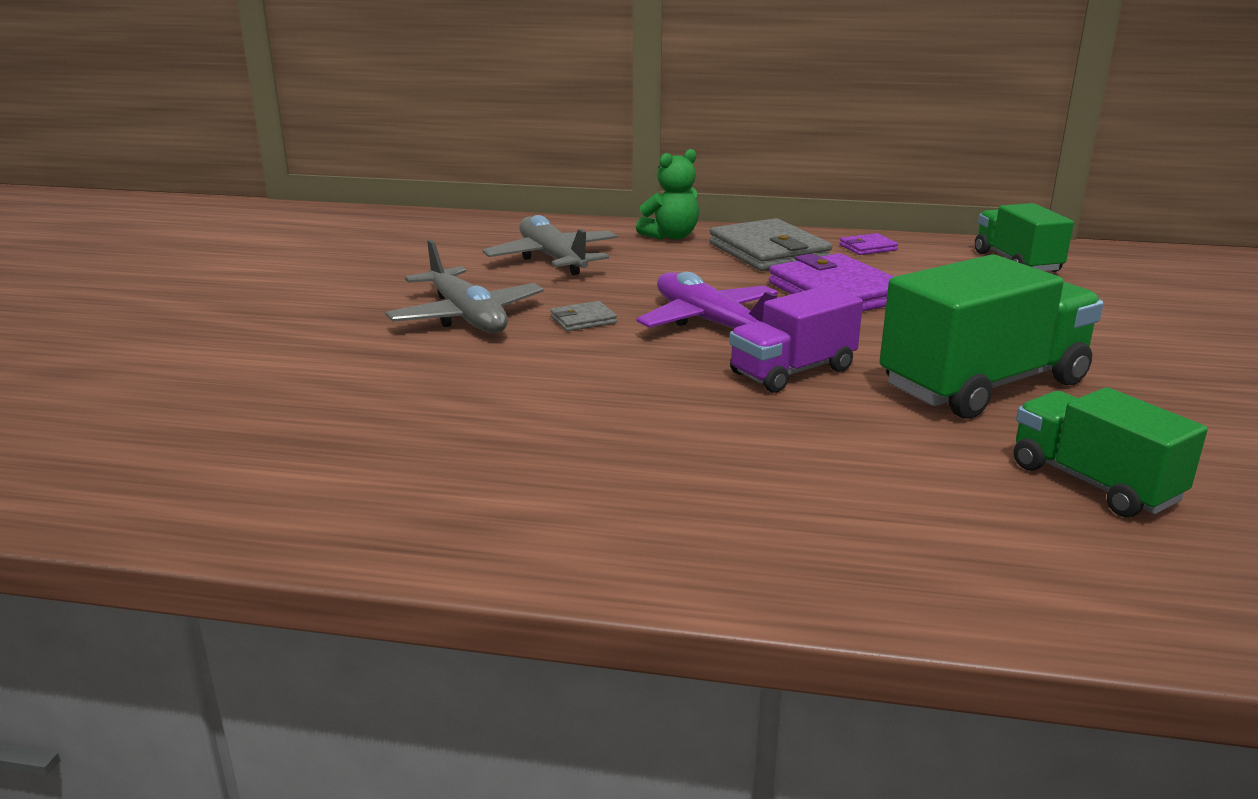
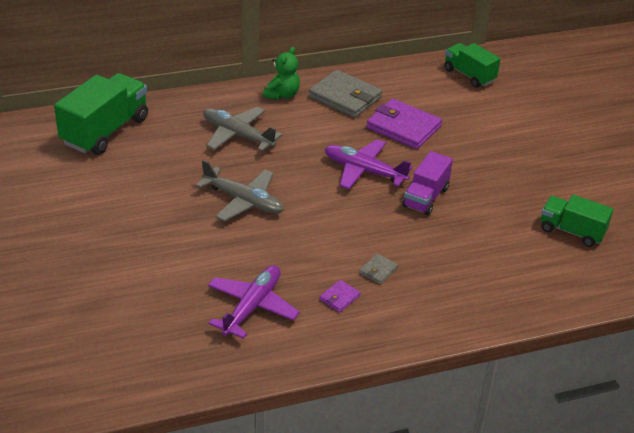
camera: 30 degrees left, 15 degrees up
(293, 432) = (252, 307): none -> purple plane
(583, 320) = (303, 186): grey wallet -> grey wallet (378, 270)
(868, 247) = (391, 79): purple wallet -> purple wallet (339, 297)
(983, 385) = (505, 182): green truck -> green truck (105, 131)

